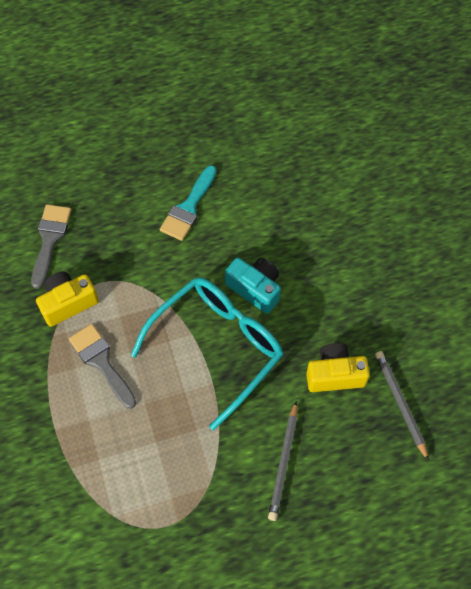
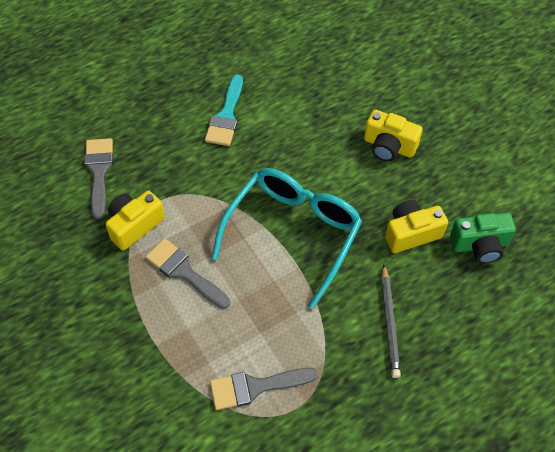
camera: 15 degrees left, 5 degrees down
(135, 495) = (255, 387): none -> grey brush
(255, 289) = (312, 174): turquoise camera -> none
(341, 276) = (389, 146): none -> yellow camera
(400, 404) = (480, 245): grey pencil -> green camera

